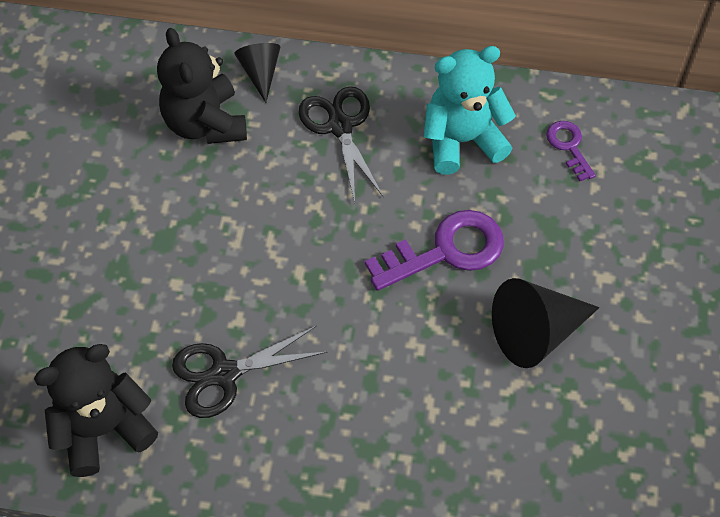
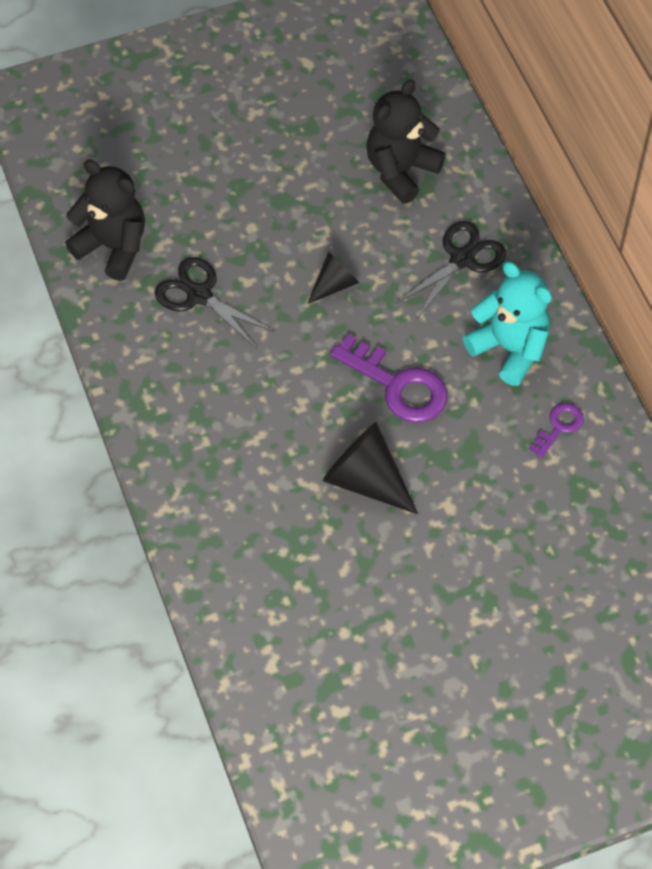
camera: 60 degrees right, 0 degrees up
(260, 73) = (473, 181): black cone -> black cone (334, 284)

